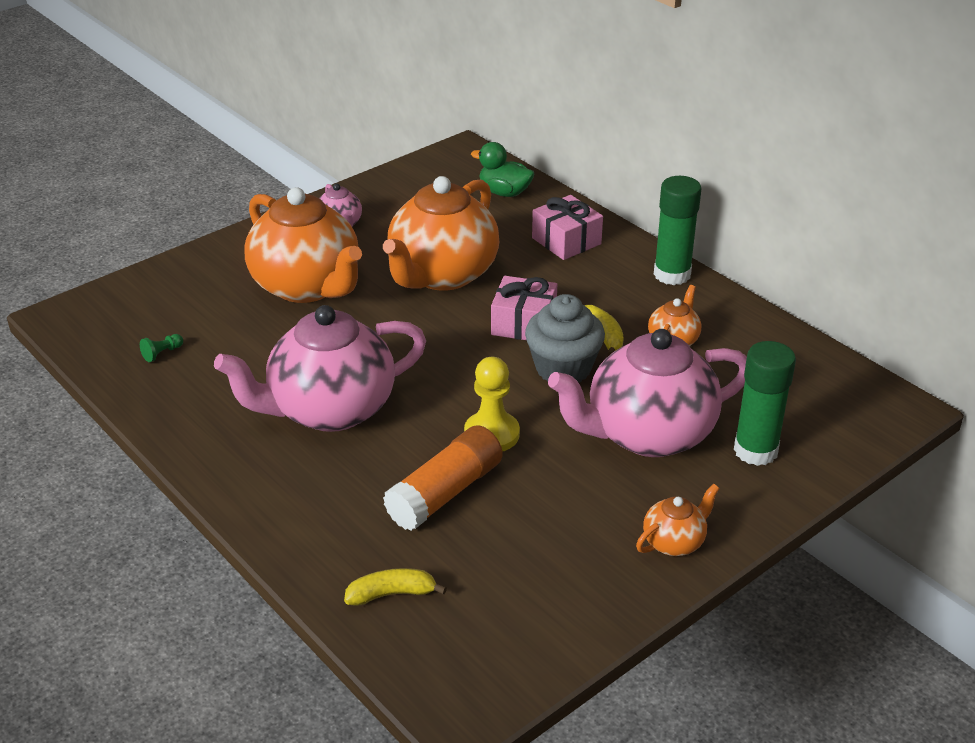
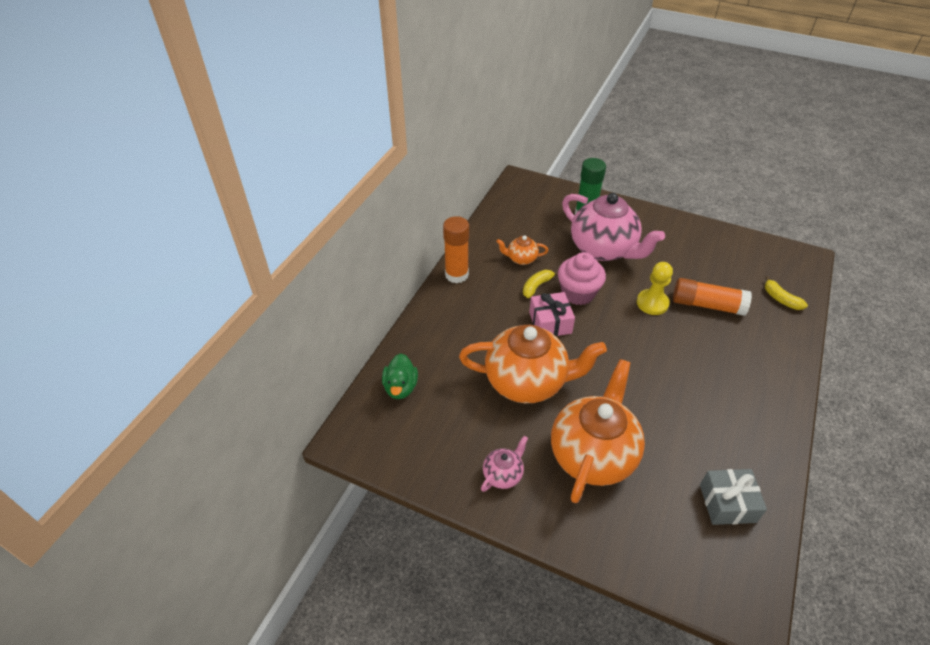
camera: 115 degrees left, 10 degrees up
(162, 353) = (727, 503): green pawn -> grey gift
(330, 410) = (694, 379): pink teapot -> none
(563, 368) = (578, 293): grey cupcake -> pink cupcake
(566, 241) = (447, 332): pink gift -> none
(672, 274) = (456, 275): green glue stick -> orange glue stick
(674, 542) = (664, 225): orange teapot -> none

